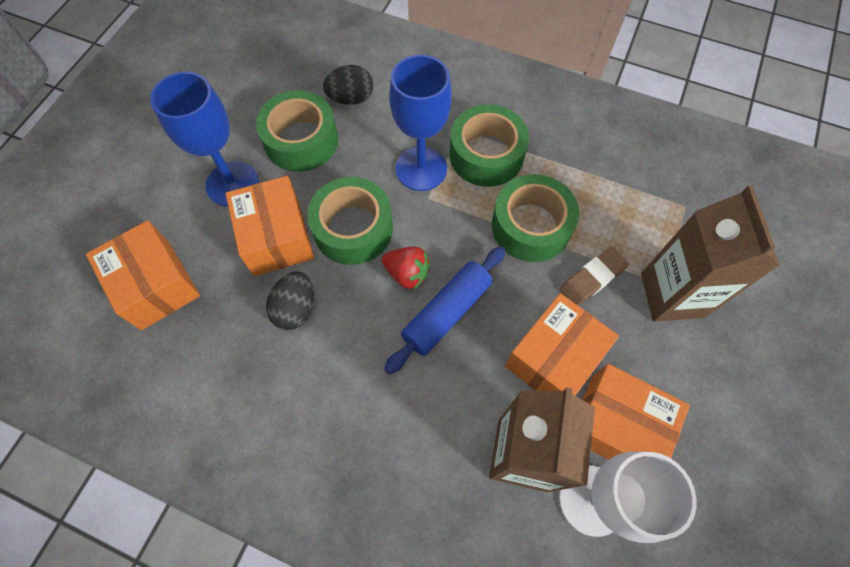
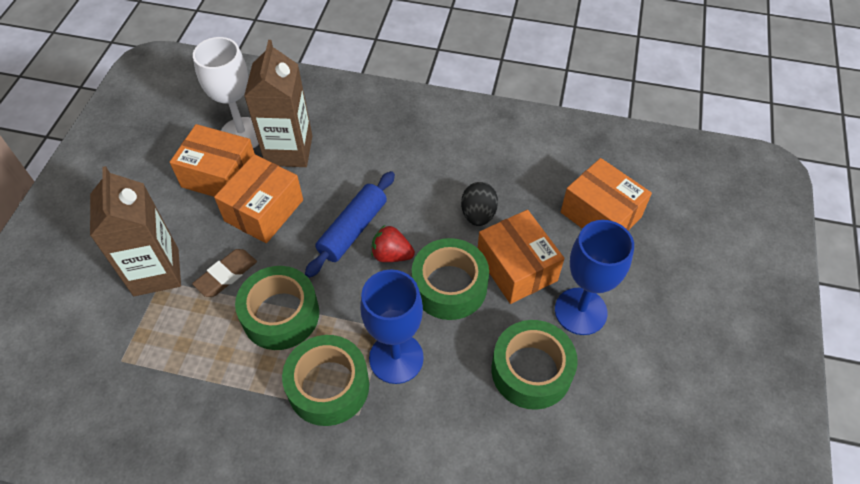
camera: 170 degrees right, 10 degrees down
(351, 98) = (494, 436): black egg -> none

